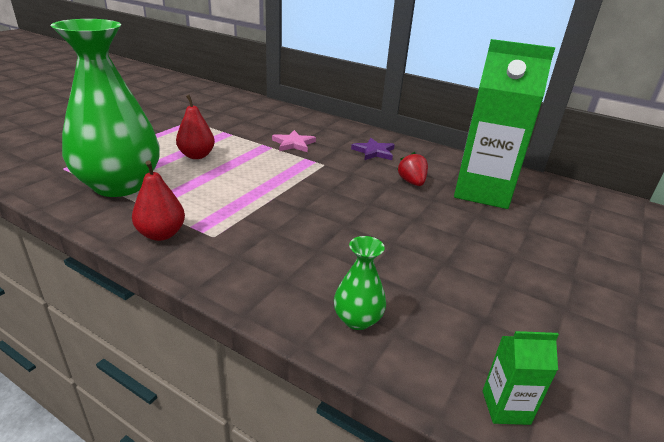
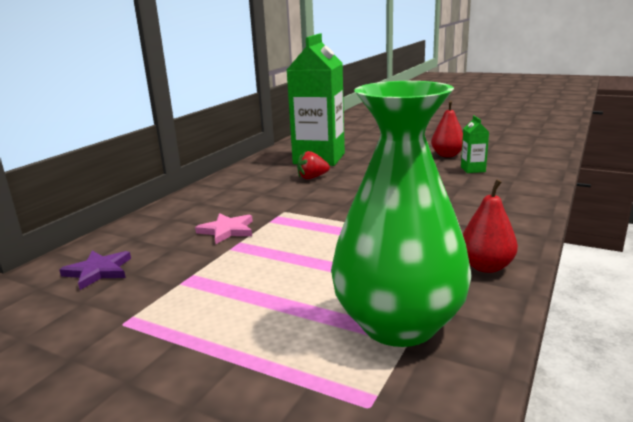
camera: 90 degrees left, 10 degrees down
(197, 155) = (279, 286): red pear -> red pear (447, 155)
(357, 319) = (516, 186): green vase -> none
(374, 152) = (245, 192): purple star -> purple star (98, 271)
(505, 407) = (541, 159): green carton -> green carton (473, 169)

